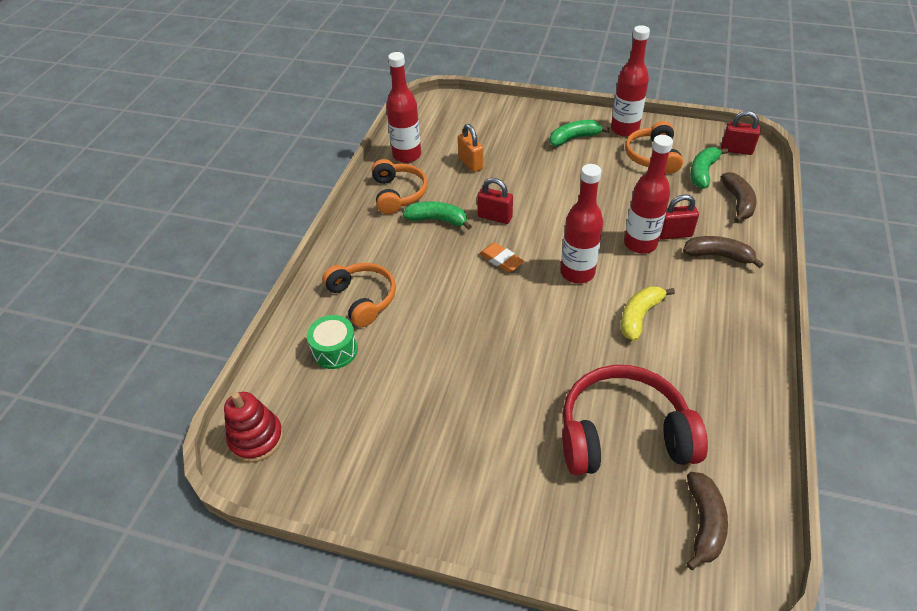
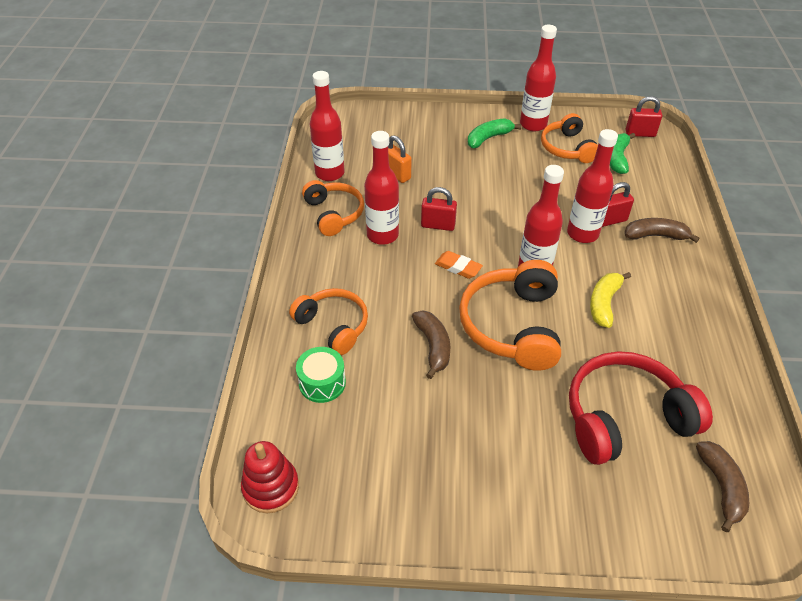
camera: 15 degrees left, 0 degrees up
(438, 220) = (382, 235): green banana -> red bottle
(536, 324) = (512, 325): none -> orange headphones
(738, 202) = (657, 183): brown banana -> brown banana (433, 346)

